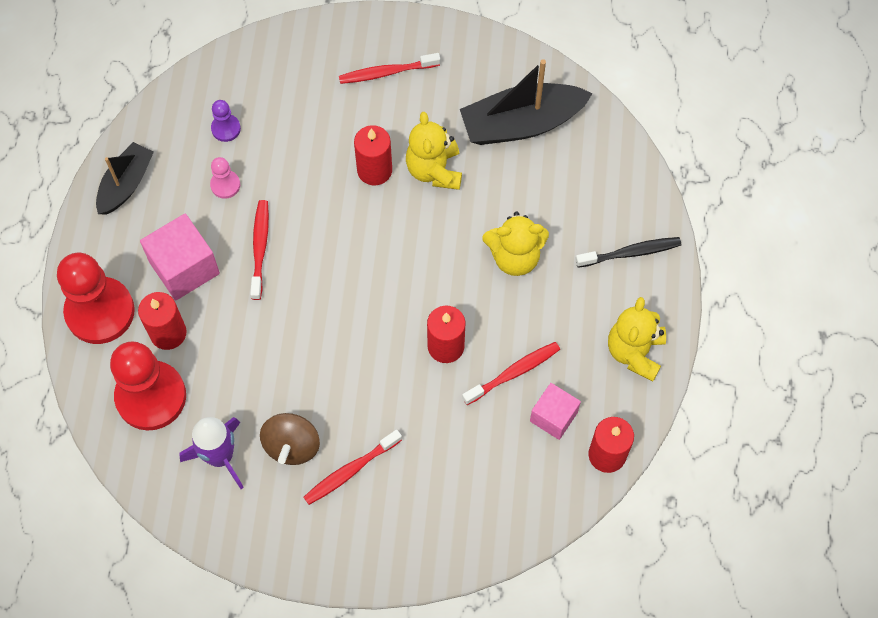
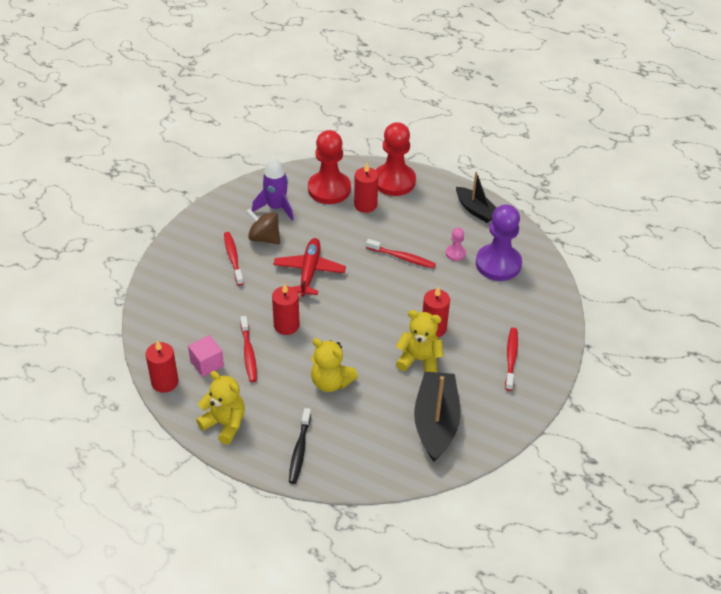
camera: 110 degrees right, 20 degrees down
(184, 268) = (405, 221): pink cube -> none
(226, 128) = (498, 264): purple pawn -> purple pawn, size x2.24
(335, 357) = (309, 272): none -> red plane
(515, 257) = (331, 382): yellow teddy bear -> yellow teddy bear turned 75 degrees counterclockwise

